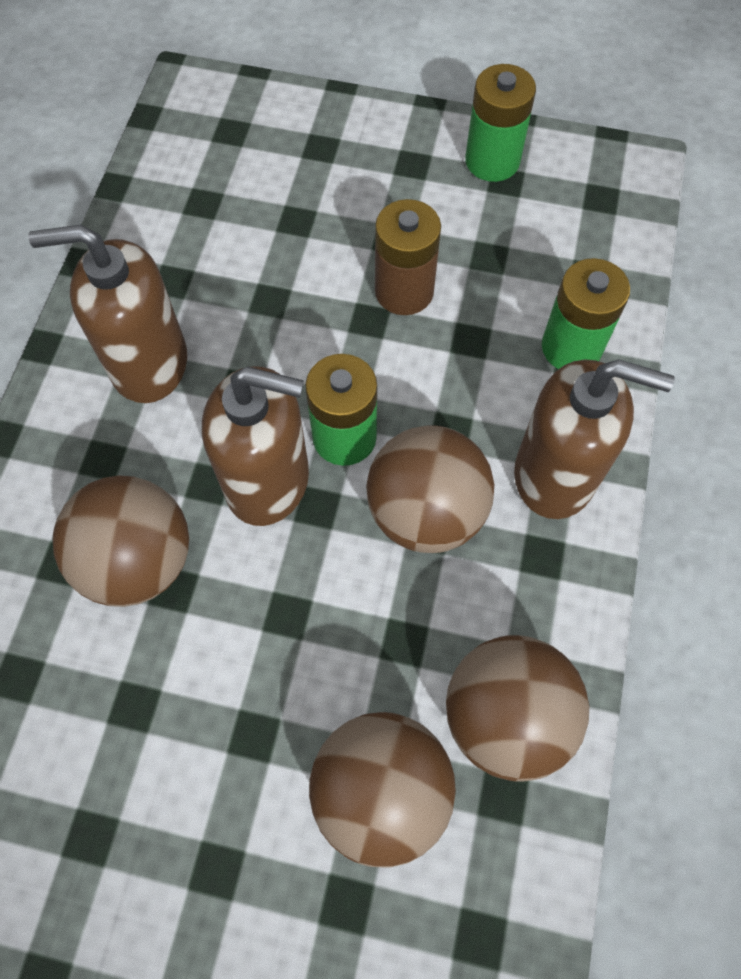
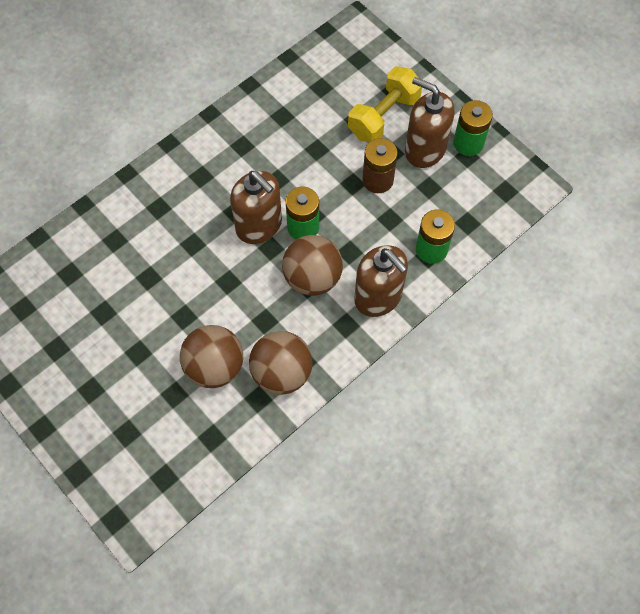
camera: 35 degrees right, 0 degrees up
(138, 561) = (187, 225): brown ball -> none
(148, 363) = (246, 147): brown soap dispenser -> brown soap dispenser (425, 149)
(335, 191) = (383, 116): none -> yellow dumbbell

